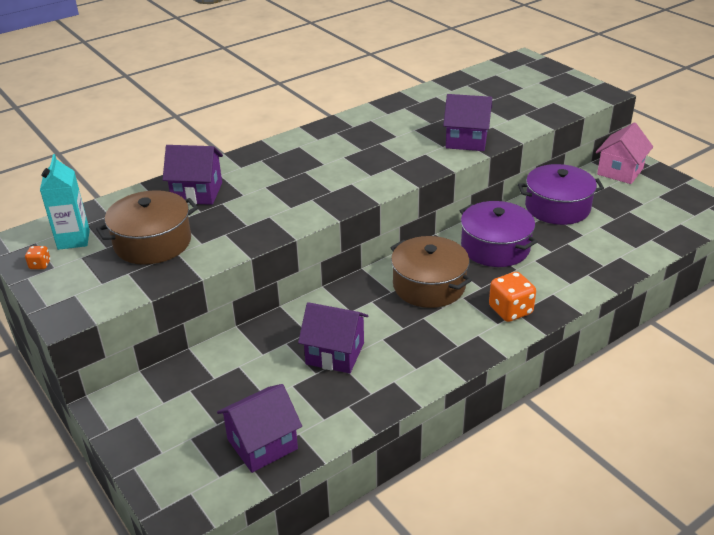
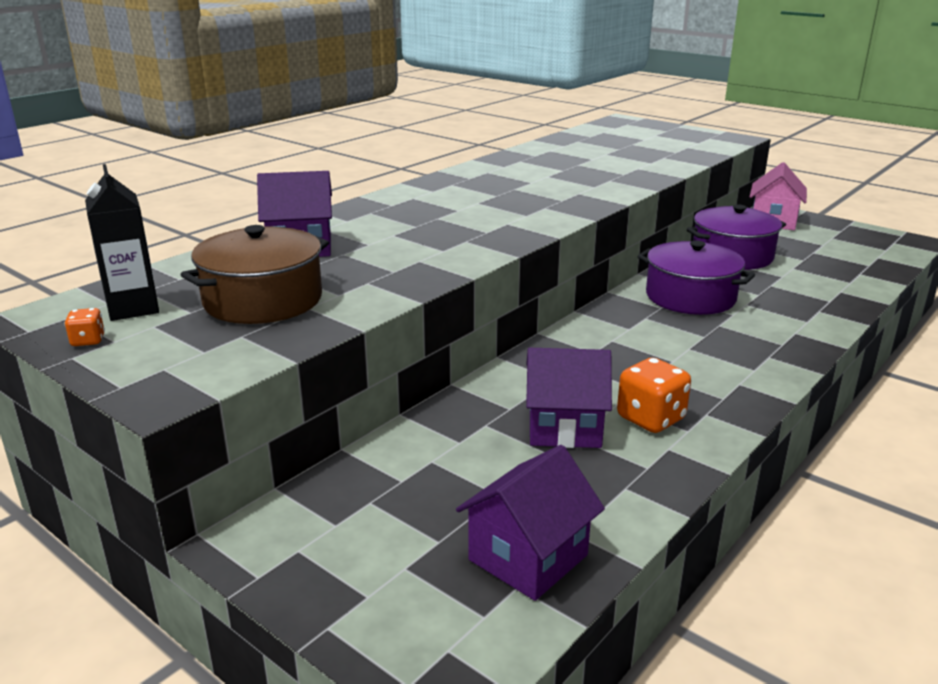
camera: 15 degrees left, 10 degrees down
(73, 239) = (133, 308): turquoise carton -> black carton
(429, 285) = (638, 341): brown pot -> none
(466, 140) = (618, 180): purple house -> none
(510, 310) = (759, 354): orange dice -> orange dice (650, 418)

